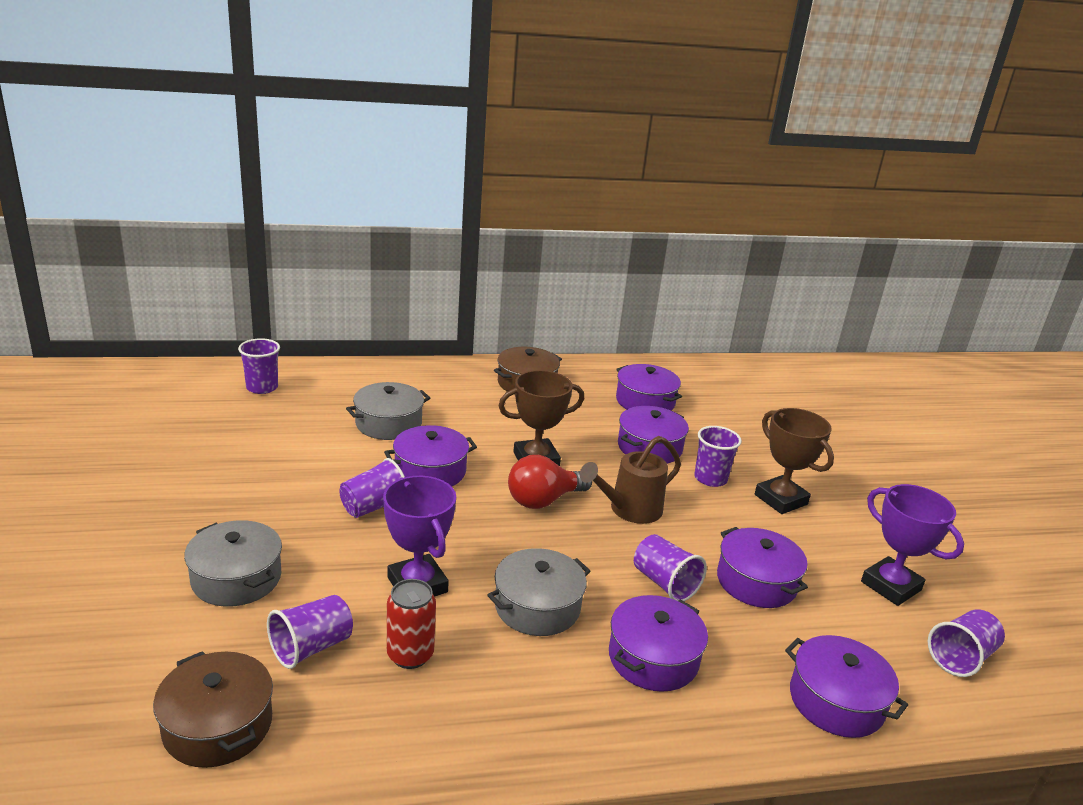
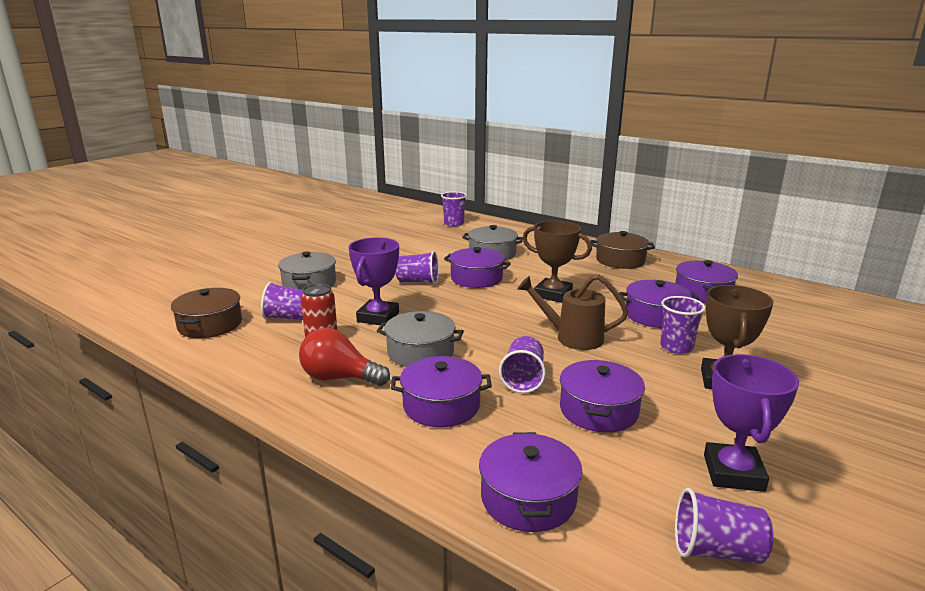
camera: 50 degrees right, 5 degrees down
(544, 500) = (520, 312): red light bulb -> red light bulb (339, 378)

